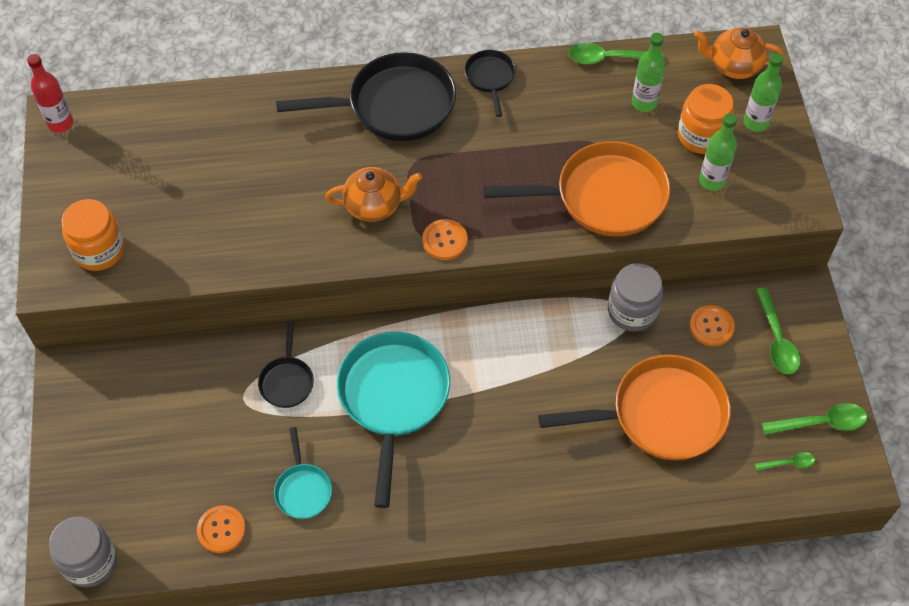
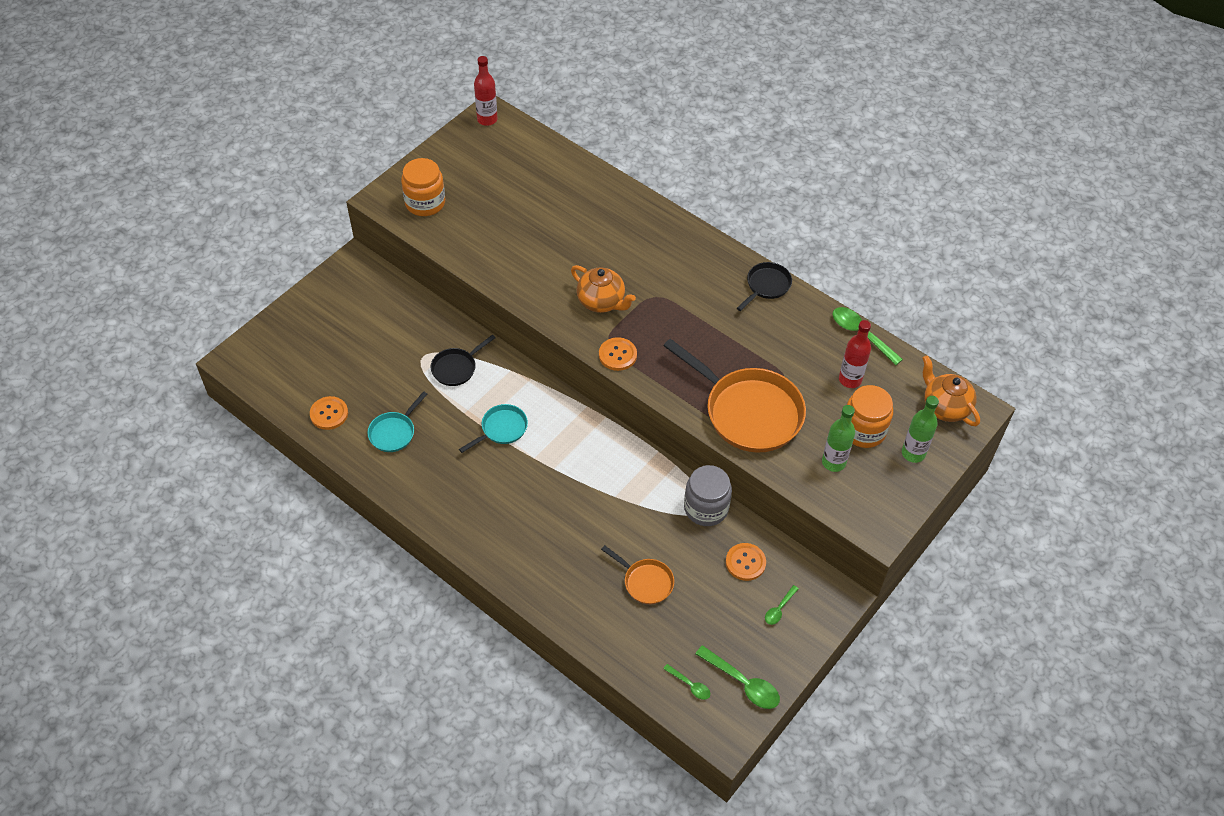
camera: 45 degrees right, 5 degrees down
(90, 561) = (250, 369): grey jar -> none
(393, 398) = (501, 429): turquoise pan -> turquoise pan, size x0.49
(394, 105) = (685, 255): black pan -> none
(644, 103) = (850, 379): green bottle -> red bottle
(660, 415) = (645, 582): orange pan -> orange pan, size x0.49
(777, 339) = (779, 609): green spoon -> green spoon, size x0.56

